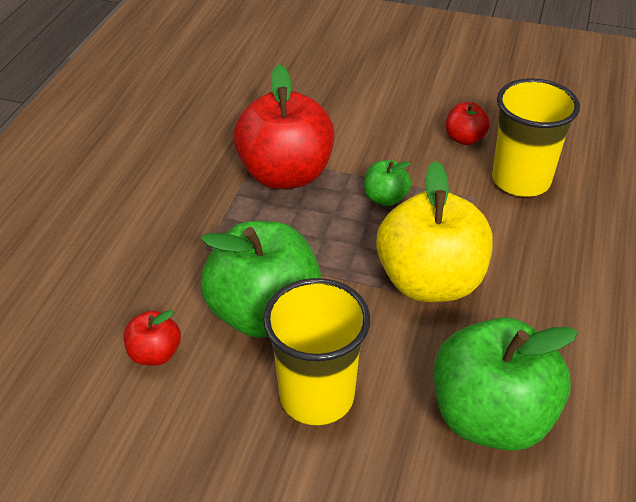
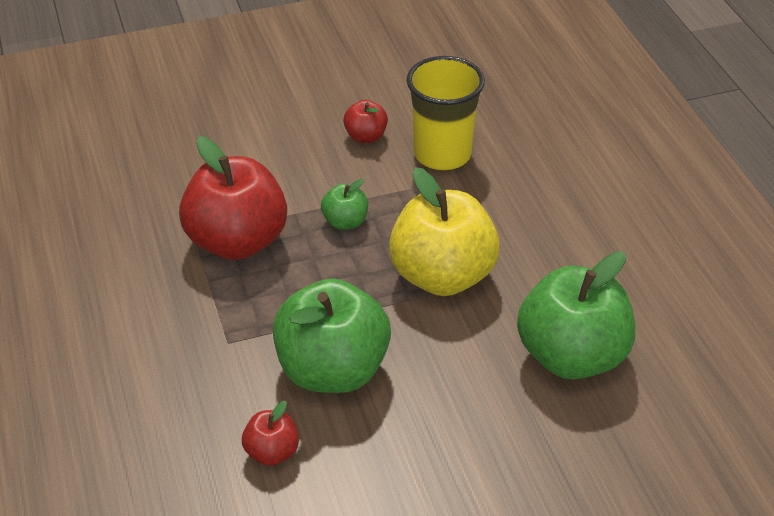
camera: 35 degrees left, 0 degrees up
(316, 396) = (434, 411): yellow cup -> none

